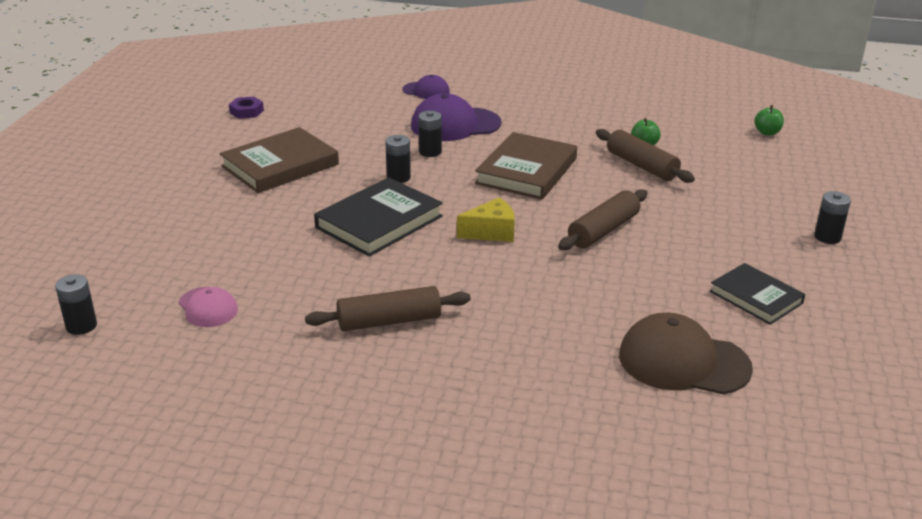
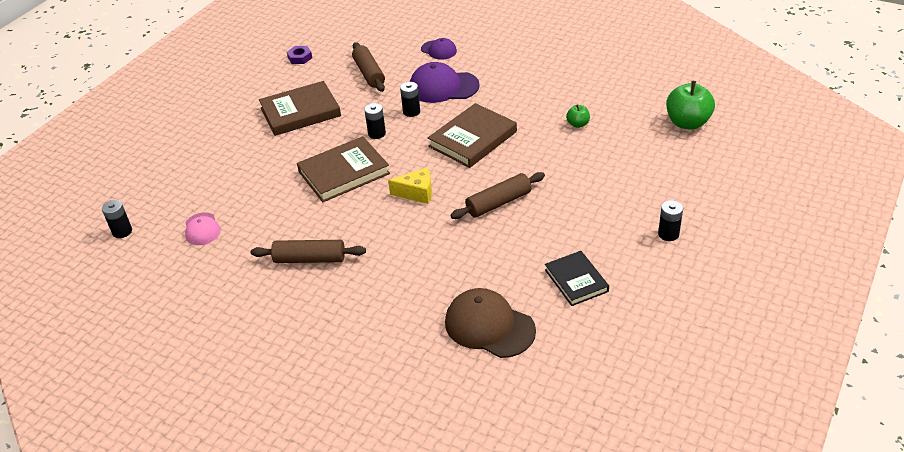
camera: 20 degrees right, 10 degrees up
(379, 222) = (344, 173): black book -> brown book
(642, 166) = (564, 145): brown rolling pin -> brown rolling pin (369, 73)
(767, 132) = (687, 123): green apple -> green apple, size x1.98

